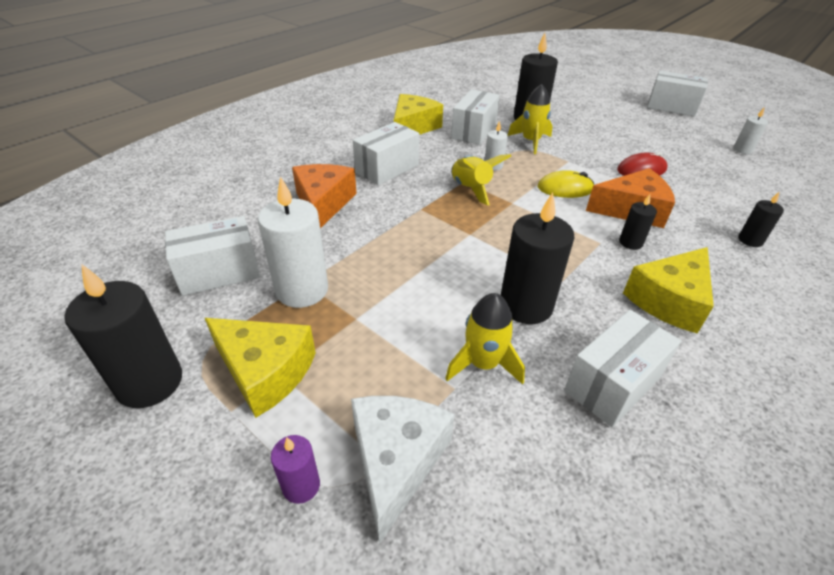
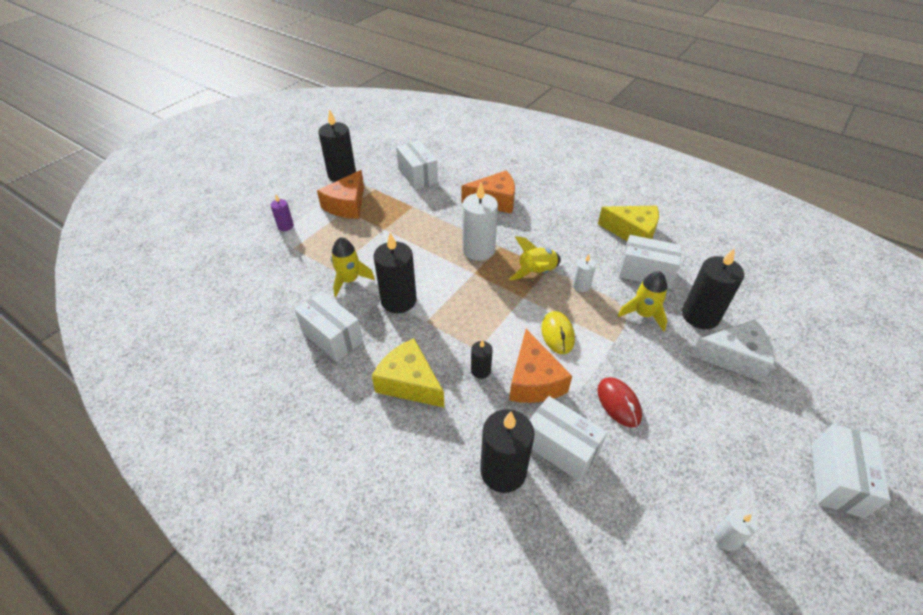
camera: 85 degrees right, 5 degrees up
(265, 371) = (347, 205): yellow cheese -> orange cheese
(302, 290) = (405, 206): white candle -> white candle (478, 250)
(387, 169) = (552, 224): white box -> white box (561, 448)
(396, 461) = (293, 252): white cheese -> white cheese (734, 357)
(750, 240) = (503, 471): black candle -> black candle, size x1.98

